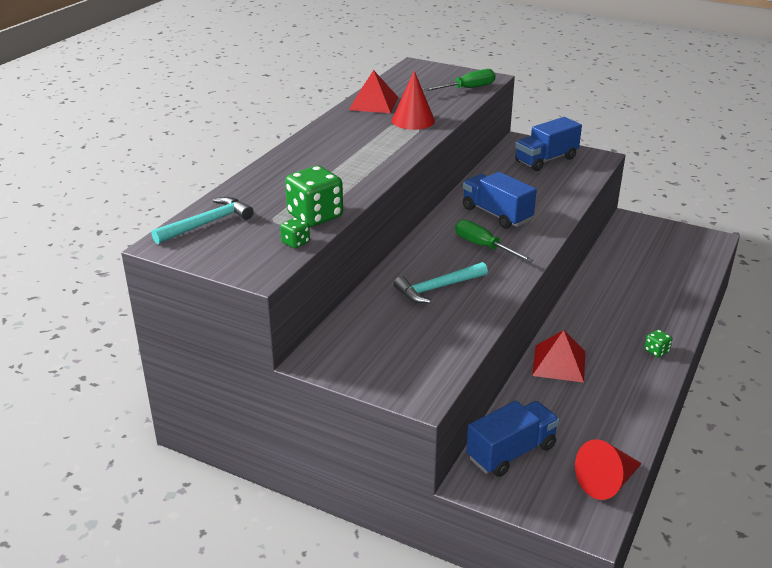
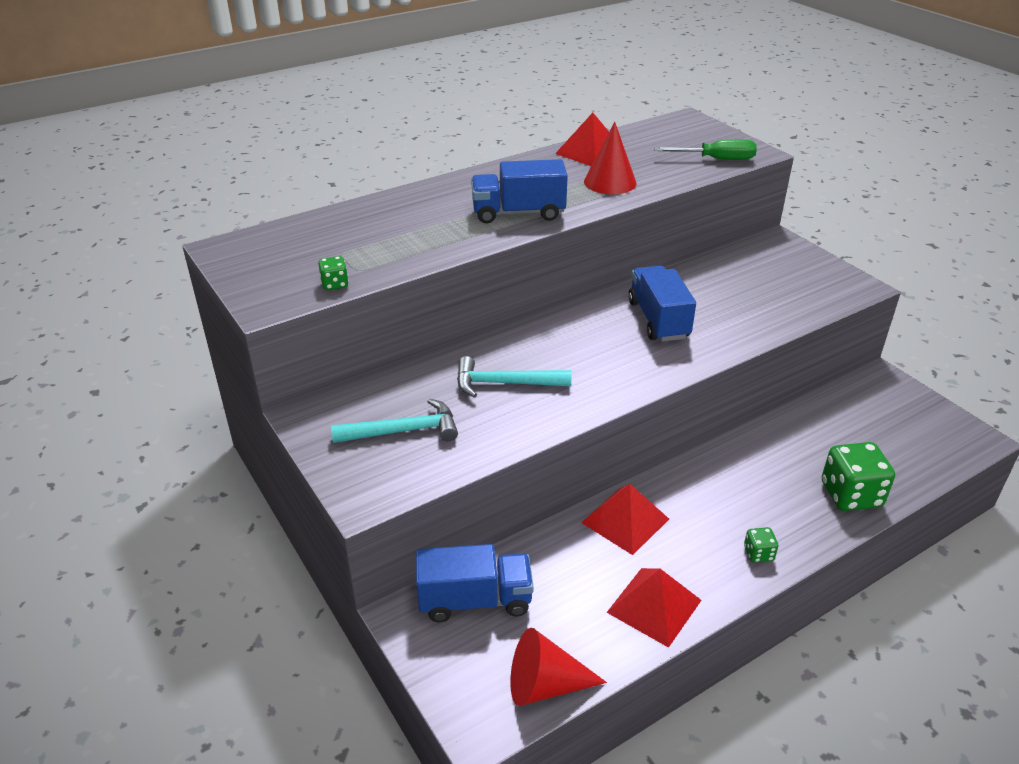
camera: 30 degrees right, 5 degrees up
(207, 223) = (282, 239): turquoise hammer -> turquoise hammer (403, 431)
(315, 216) = (386, 261): green dice -> green dice (851, 495)
(483, 246) = (604, 352): green screwdriver -> none
(546, 160) = (786, 271): blue truck -> blue truck (518, 213)
(626, 407) = (654, 606): none -> red pyramid

